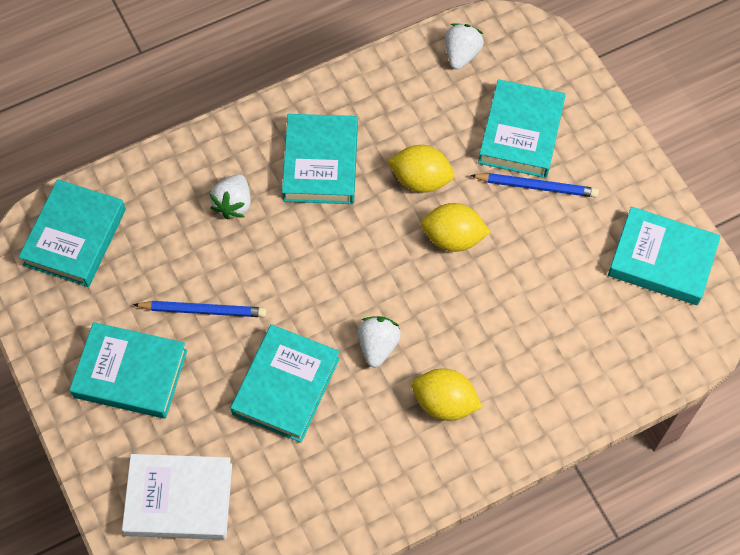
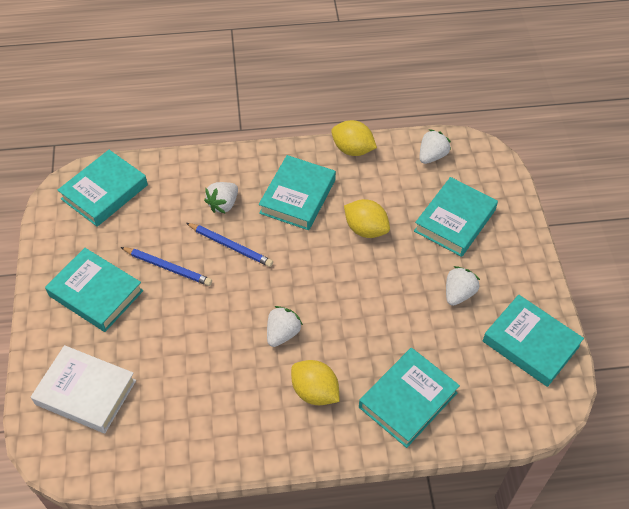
camera: 20 degrees right, 10 degrees down
(286, 386) = (201, 339): turquoise book -> turquoise book (407, 400)
(453, 238) = (372, 276): yellow lemon -> yellow lemon (352, 149)
(536, 186) = (451, 260): blue pencil -> blue pencil (230, 246)
(560, 226) = (458, 293): none -> white strawberry

